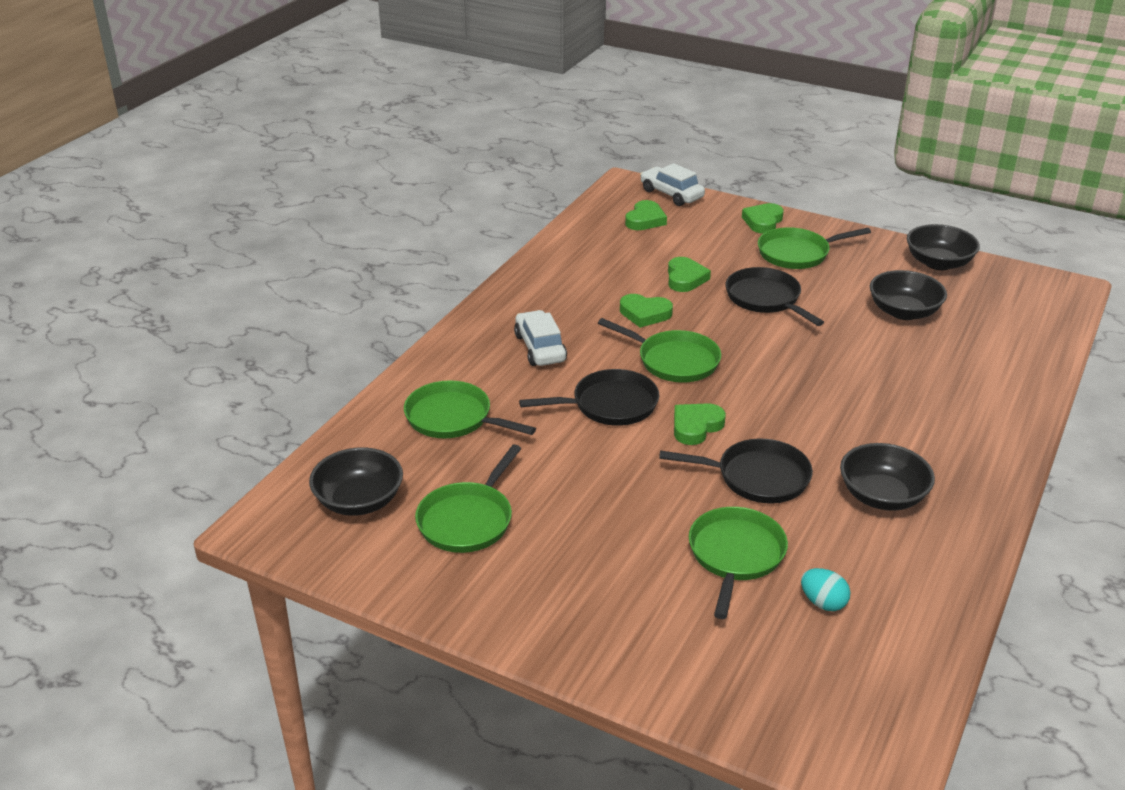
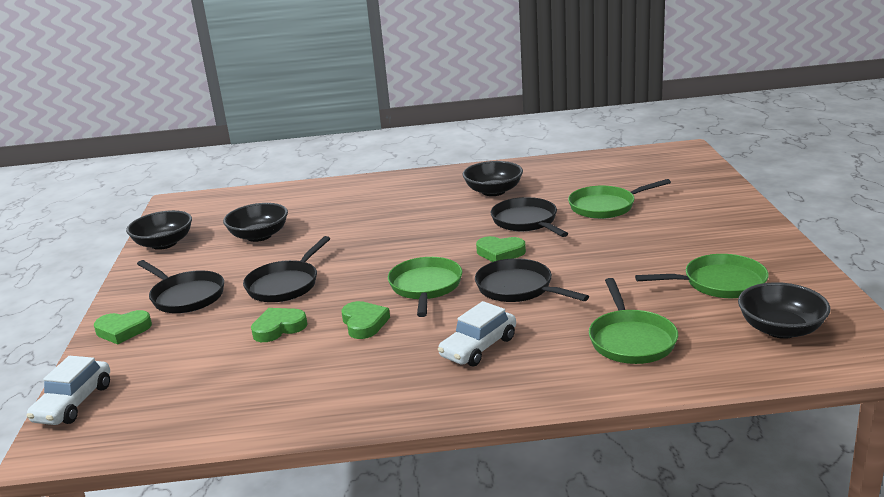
camera: 120 degrees left, 10 degrees down
(645, 220) = (157, 394): green heart -> none
(797, 253) = (186, 296): green pan -> black pan
(823, 603) = (604, 181): turquoise egg -> none

